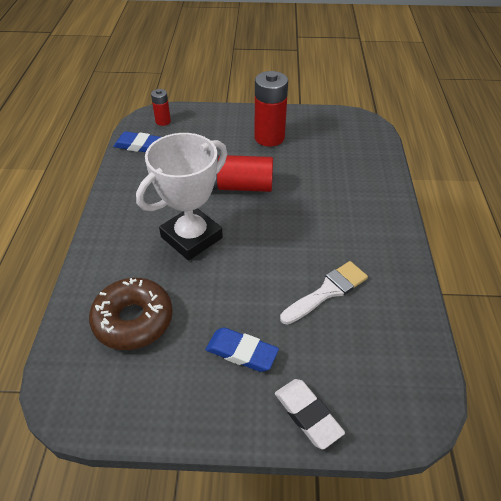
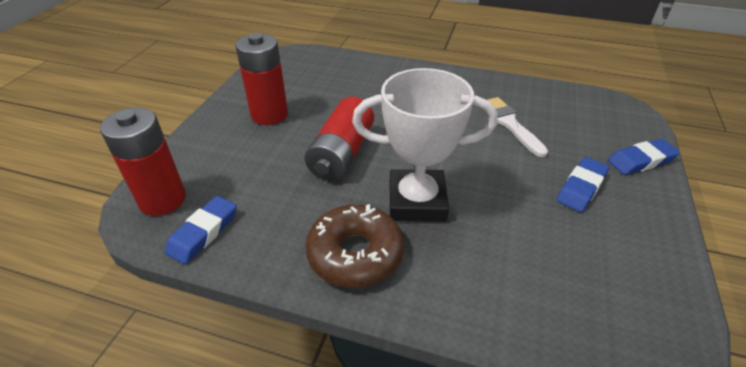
camera: 75 degrees left, 5 degrees down
(133, 320) = (542, 269): brown donut -> brown donut (355, 254)
(163, 121) = (162, 199): red battery -> red battery, size x1.92
(191, 237) = (417, 201): white trophy -> white trophy turned 60 degrees counterclockwise
(307, 415) = (641, 161): white eraser -> blue eraser

